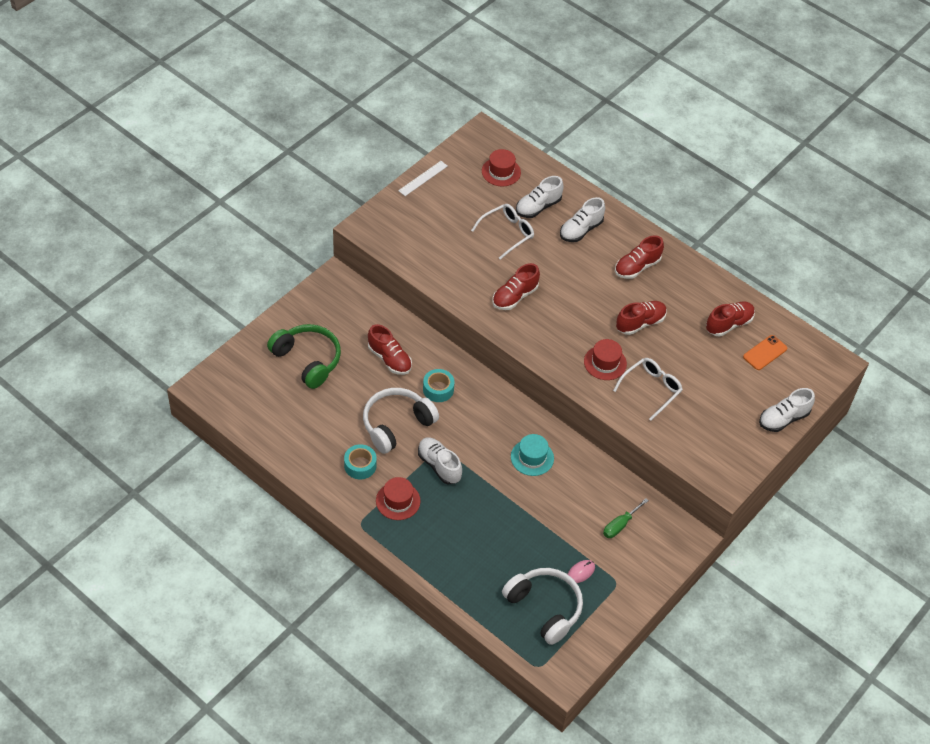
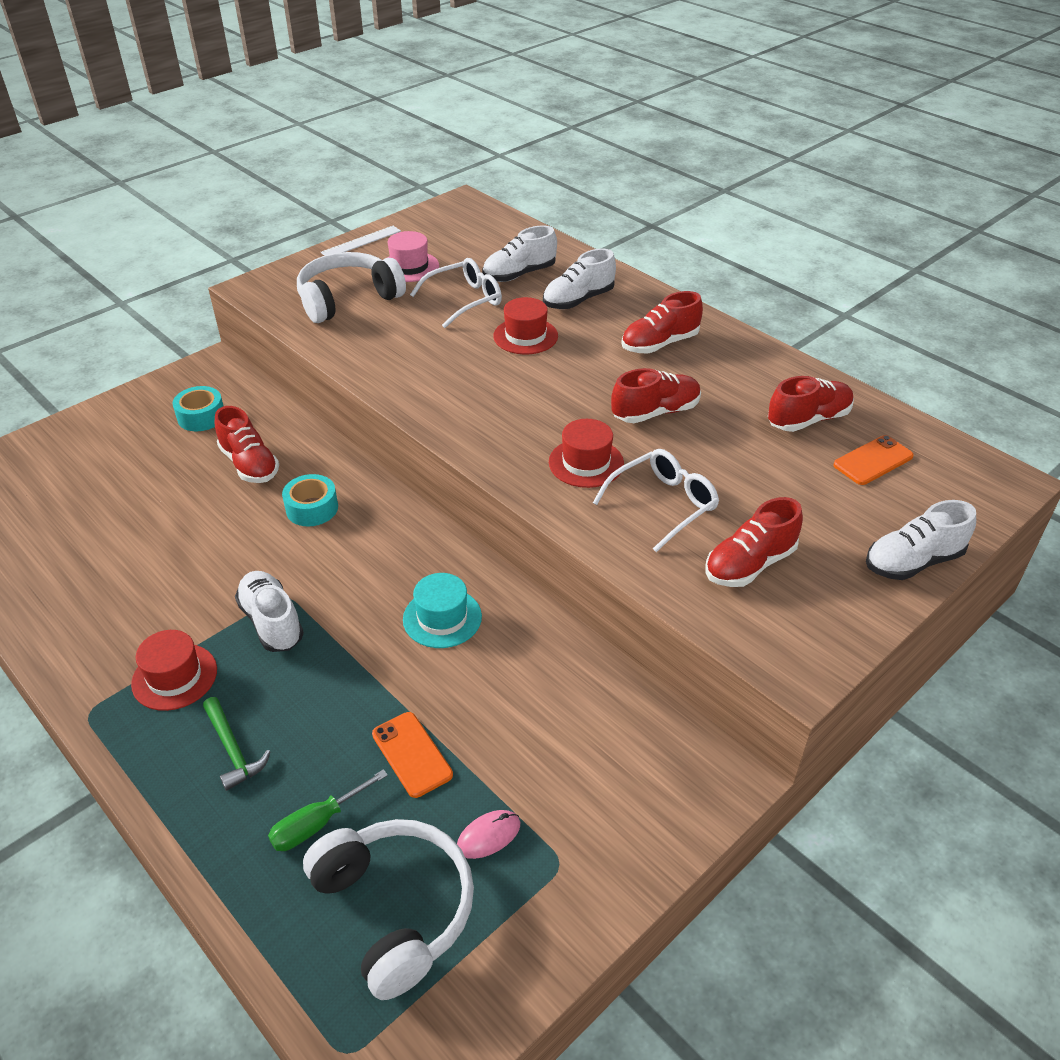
camera: 10 degrees right, 10 degrees down
(307, 360) = (120, 460): green headphones -> none
(360, 465) = (133, 614): turquoise tape -> turquoise tape (201, 417)
(396, 424) = (223, 555): white headphones -> white headphones (348, 299)
(443, 538) = (233, 749): none -> green hammer
(463, 202) = (409, 267): none -> pink hat
(501, 172) = (475, 238): red hat -> red hat (525, 336)
(514, 296) = (454, 372): red shoe -> red shoe (749, 564)
(534, 535) = (412, 754): none -> orange phone
(620, 525) = (585, 746): green screwdriver -> green screwdriver (317, 824)

